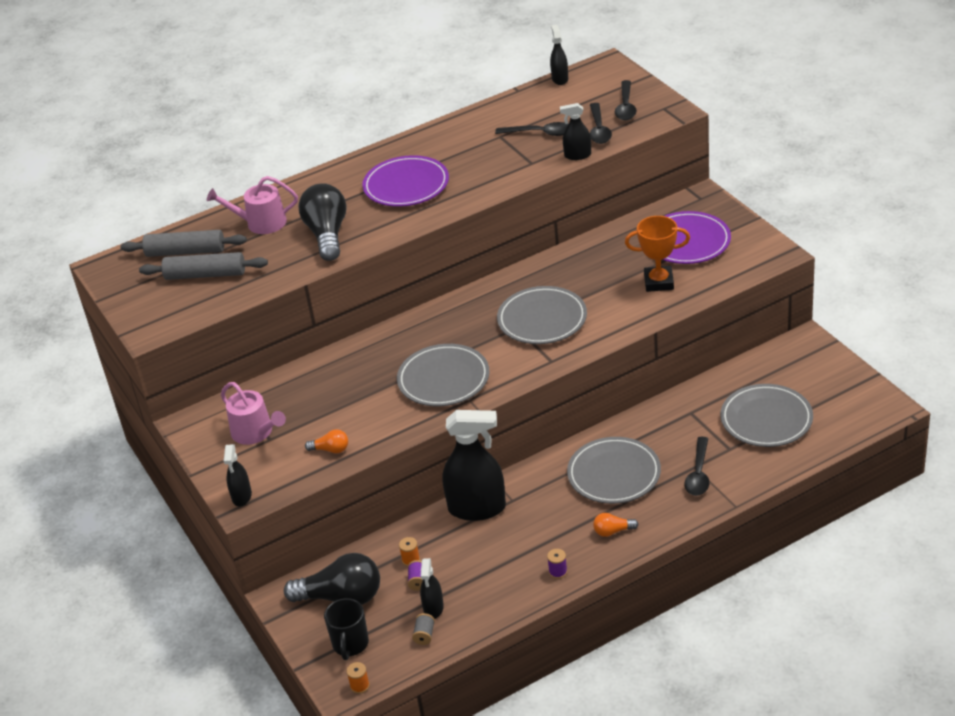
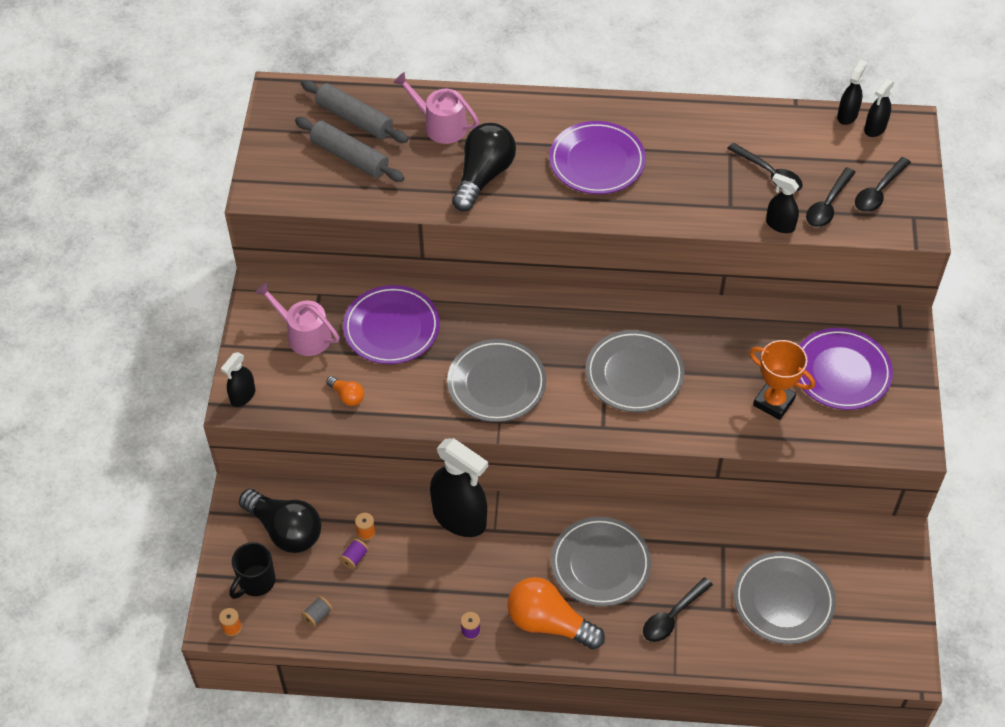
camera: 30 degrees right, 15 degrees up
(255, 432) = (304, 335): pink watering can -> pink watering can turned 135 degrees clockwise
(324, 391) = (391, 328): none -> purple plate
(433, 608) = (345, 594): black spray bottle -> black spray bottle (875, 128)
(613, 531) = (549, 623): orange light bulb -> orange light bulb, size x2.15

